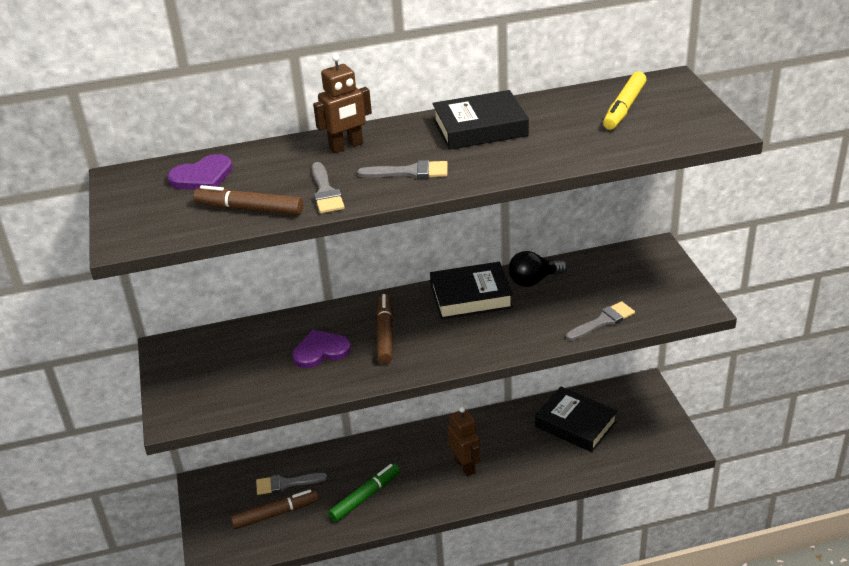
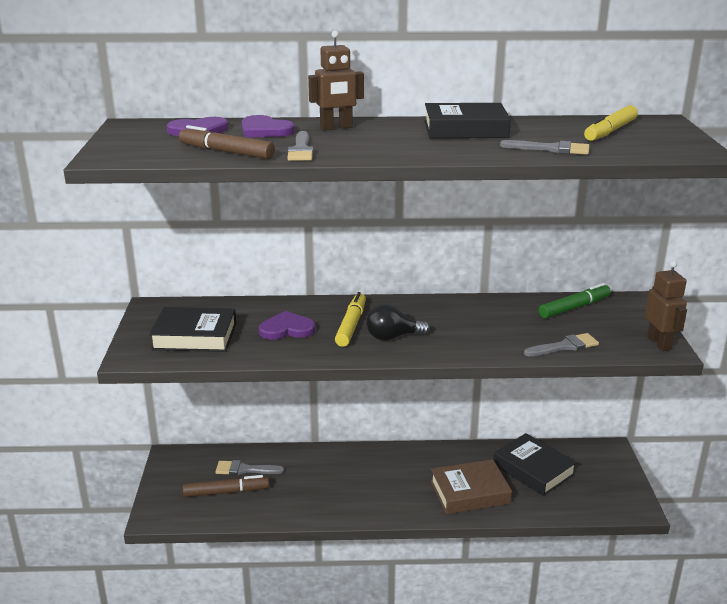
camera: 10 degrees right, 10 degrees down
(273, 163) = (265, 130): none -> purple heart
(365, 497) = (313, 493): green marker -> green marker (574, 307)
(385, 334) = (351, 325): brown marker -> yellow marker
(409, 172) = (385, 147): grey brush -> grey brush (551, 149)
(465, 466) = (416, 485): brown robot -> brown robot (659, 343)
(471, 296) = (442, 310): black book -> black book (195, 336)
(520, 463) = (469, 492): none -> brown book
(533, 280) = (506, 307): black light bulb -> black light bulb (392, 337)

